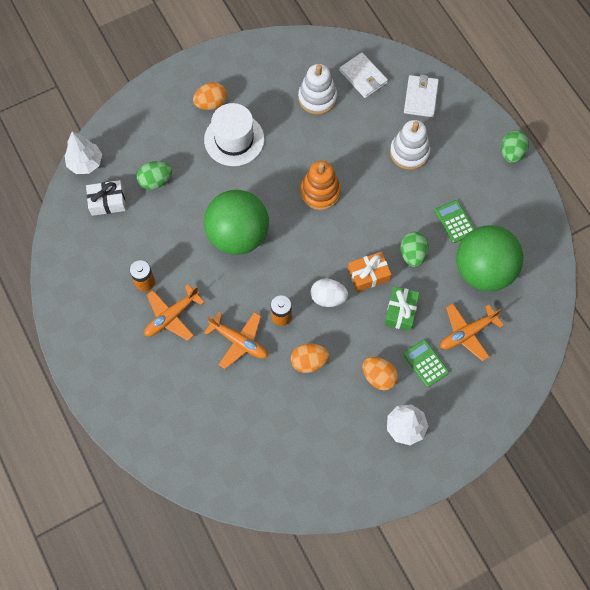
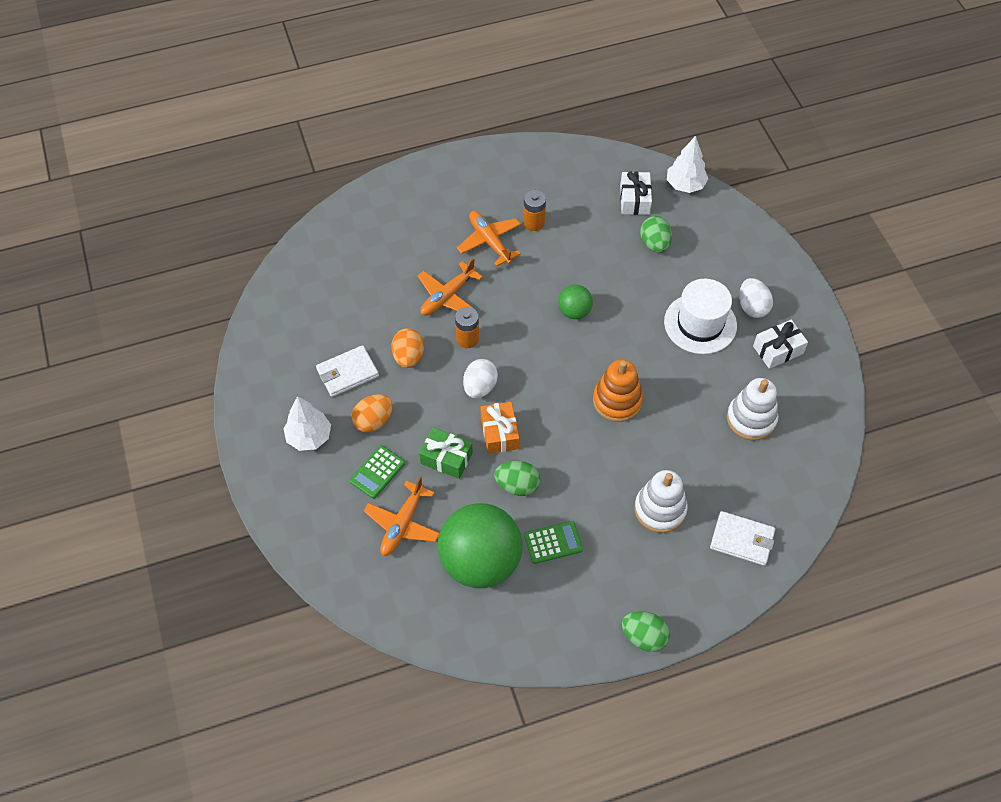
camera: 100 degrees right, 10 degrees down
(211, 103) = (752, 307): orange egg -> white egg
(238, 235) = (574, 311): green ball -> green ball, size x0.47
(250, 83) = (778, 350): none -> white gift
(363, 77) = (779, 476): white wallet -> white wallet (347, 373)
(426, 363) = (377, 472): green calculator -> green calculator turned 150 degrees clockwise
(467, 333) = (402, 524): orange plane -> orange plane turned 135 degrees counterclockwise

